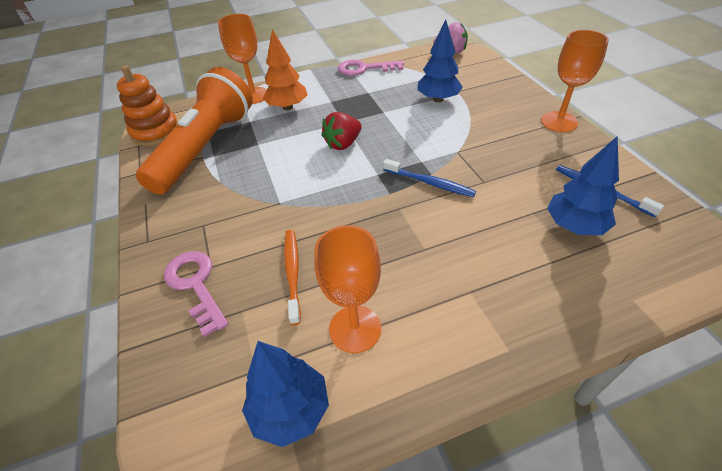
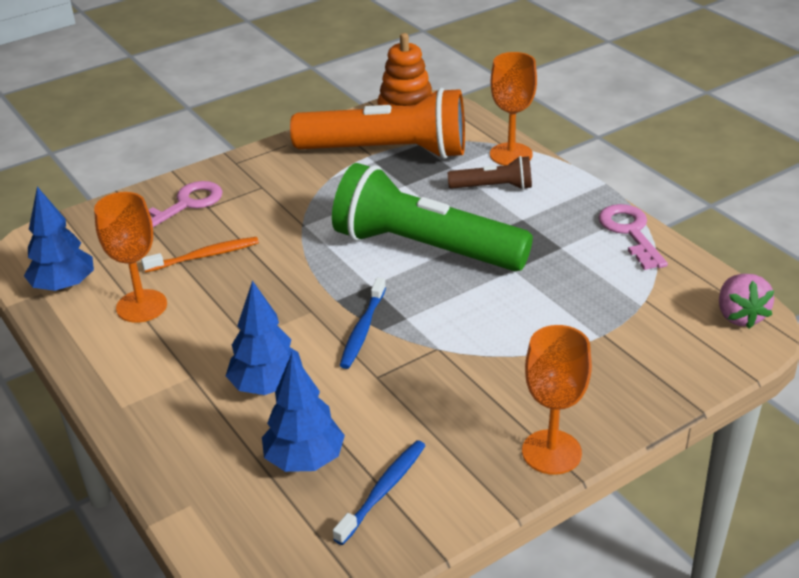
camera: 75 degrees right, 10 degrees down
(287, 107) = (493, 187): orange tree -> brown flashlight
(343, 144) = (424, 248): red strawberry -> green flashlight
(438, 99) = (569, 317): blue tree -> blue tree (267, 386)

